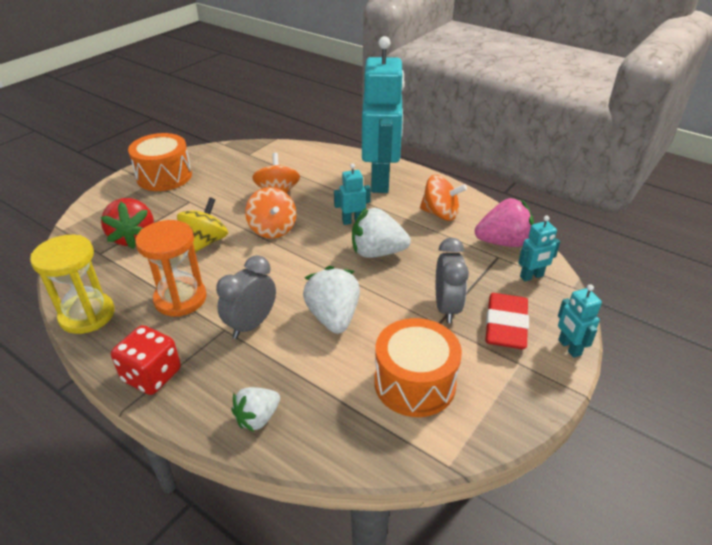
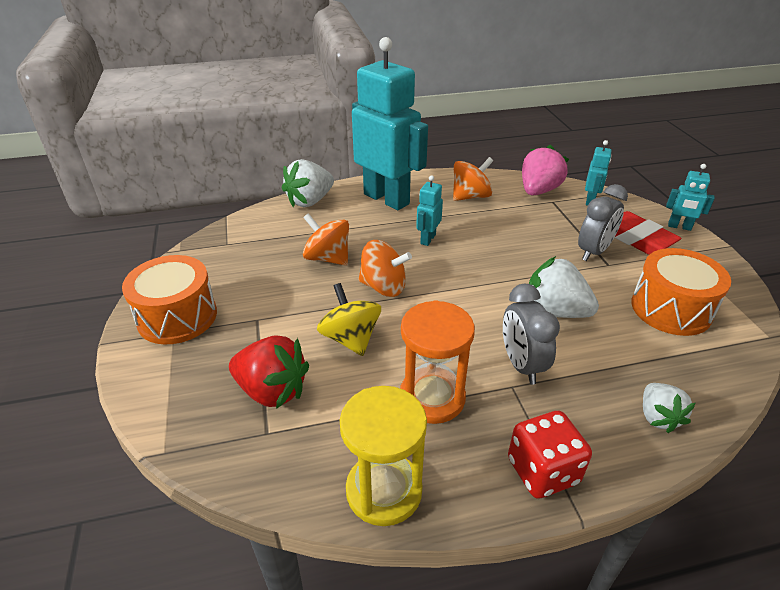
camera: 50 degrees left, 0 degrees up
(377, 252) = (488, 248): white strawberry -> white strawberry (310, 201)
(446, 308) = (593, 252): grey clock -> grey clock turned 90 degrees clockwise

